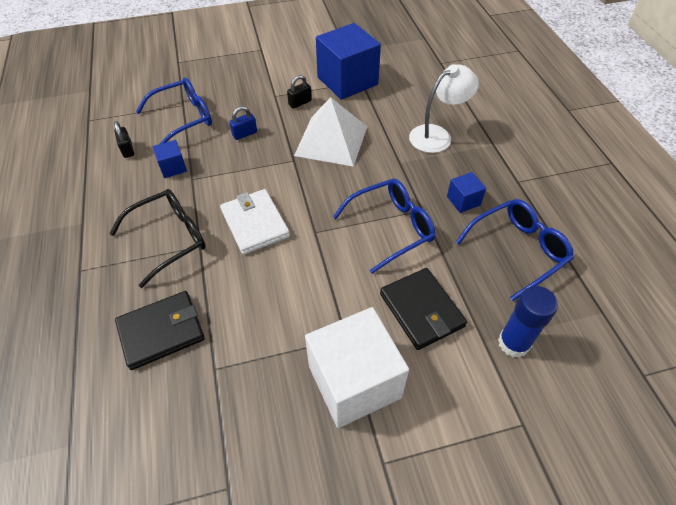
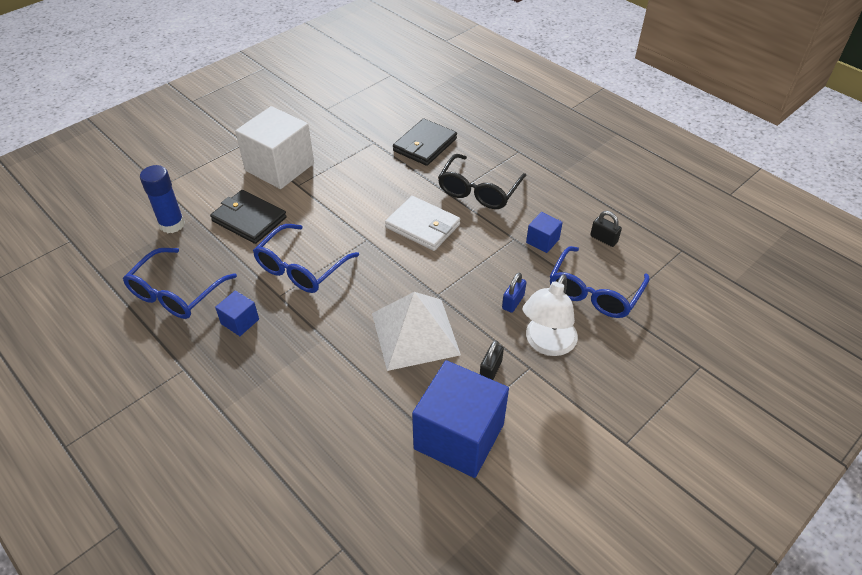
camera: 150 degrees right, 5 degrees down
(437, 135) = (296, 394): white lamp -> white lamp (546, 344)

